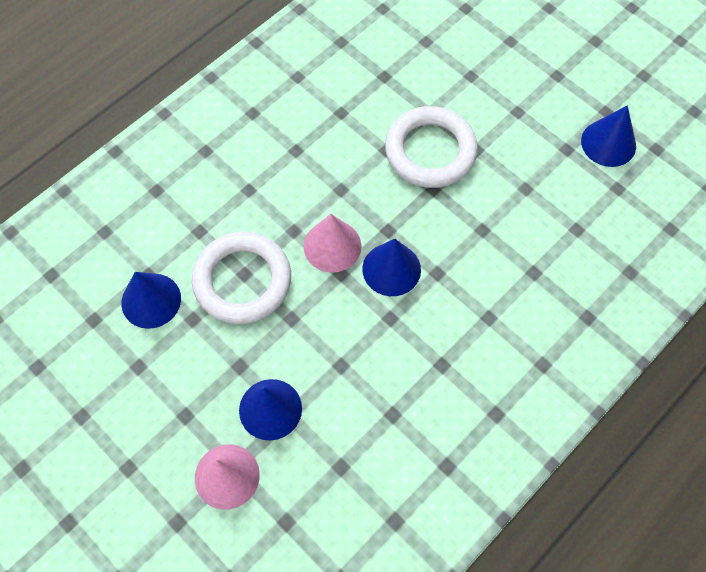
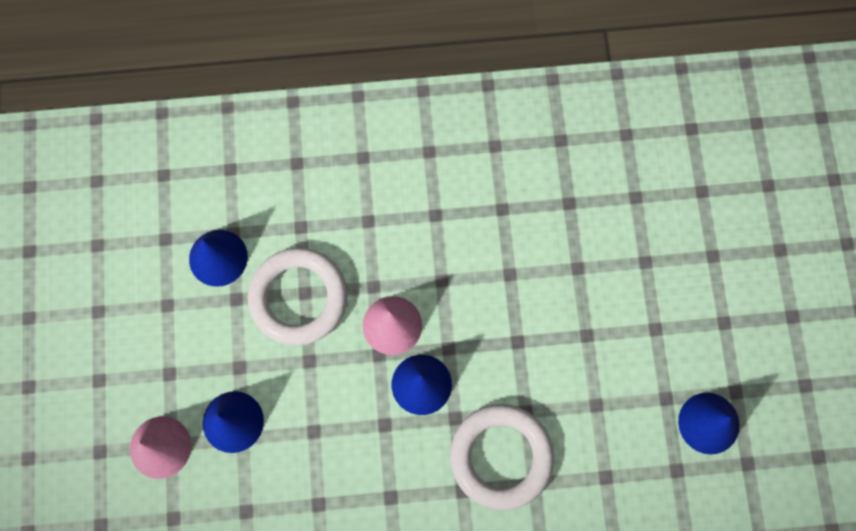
camera: 40 degrees right, 10 degrees up
(430, 151) = (546, 305): white ring -> white ring (501, 456)

